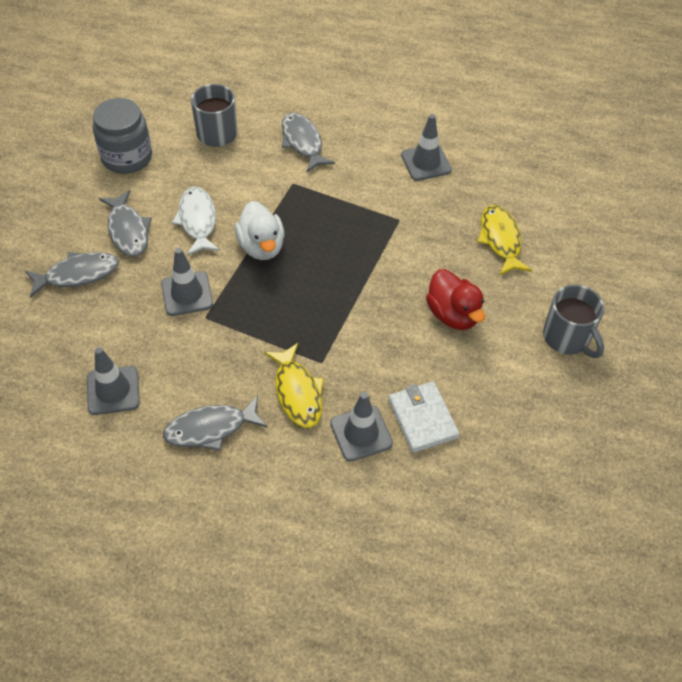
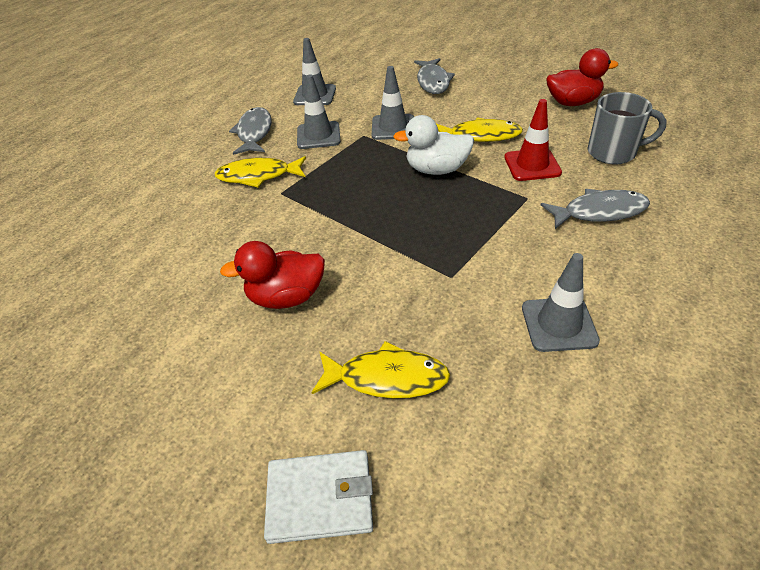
camera: 110 degrees right, 10 degrees down
(127, 157) = (572, 102): grey jar -> red duck
(128, 230) = (476, 102): grey fish -> none
(197, 221) = (480, 136): white fish -> yellow fish
(244, 182) = (532, 165): none -> red traffic cone
(361, 433) = (193, 207): grey traffic cone -> grey traffic cone (318, 135)
(422, 418) = (178, 248): white wallet -> white wallet (320, 498)
(567, 338) = (189, 409): grey mug -> none

